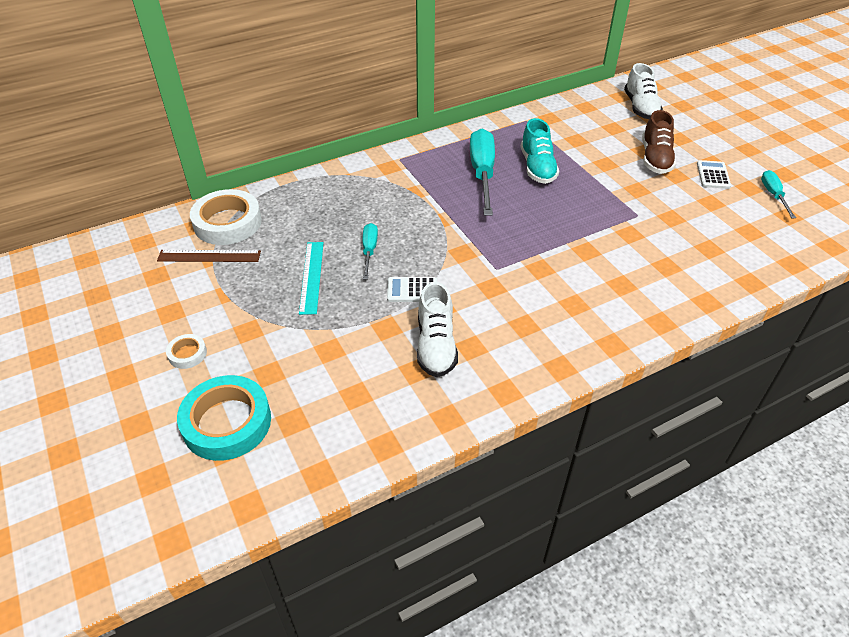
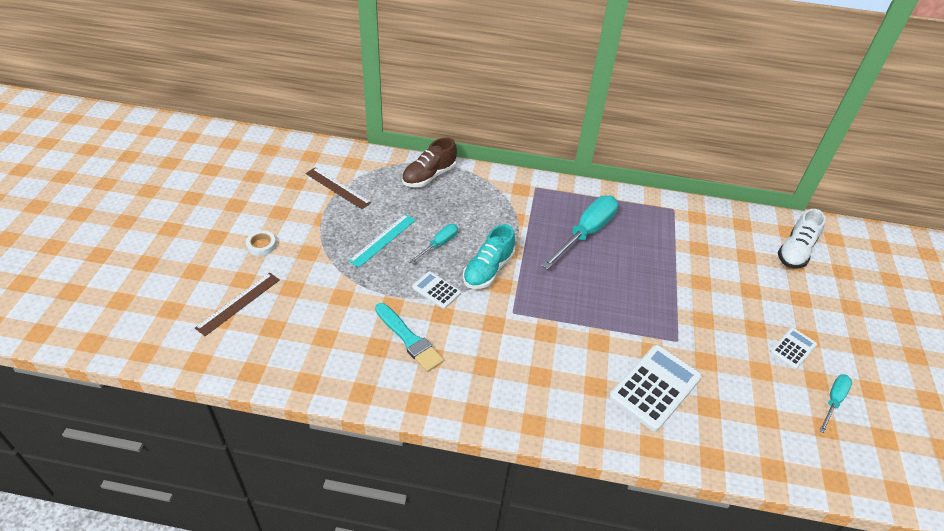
camera: 35 degrees right, 0 degrees up
(227, 223) = (371, 171): white tape -> none
(227, 422) = (238, 303): turquoise tape -> brown ruler
(436, 345) = (409, 339): white shoe -> turquoise brush
(537, 167) = (637, 253): turquoise shoe -> turquoise shoe (488, 270)
(655, 159) = (753, 303): brown shoe -> brown shoe (429, 176)
(661, 258) = (655, 387): none -> white calculator

